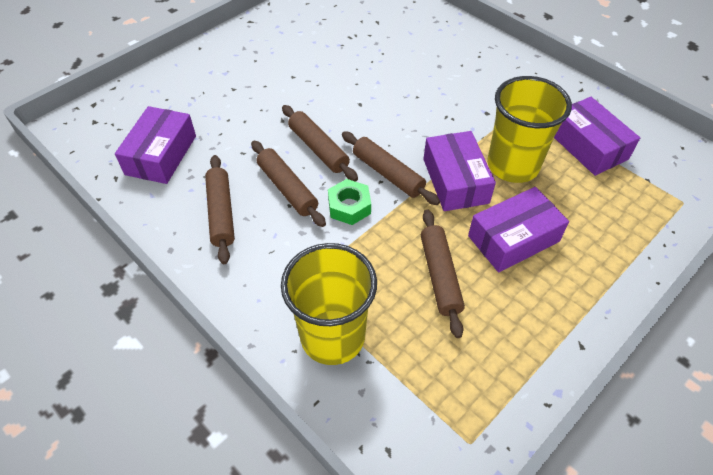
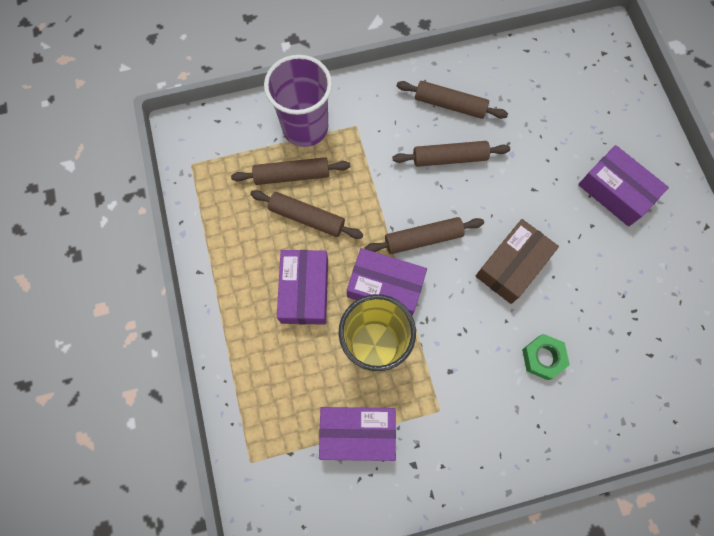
camera: 120 degrees right, 20 degrees up
(161, 155) = (536, 86): purple box -> purple box (615, 191)
(318, 149) = (482, 201): brown rolling pin -> brown rolling pin (292, 175)
(332, 337) = (305, 127): yellow cup -> purple cup
(349, 206) = (406, 192): green nut -> green nut (543, 357)
(366, 109) = (512, 265): none -> brown box

